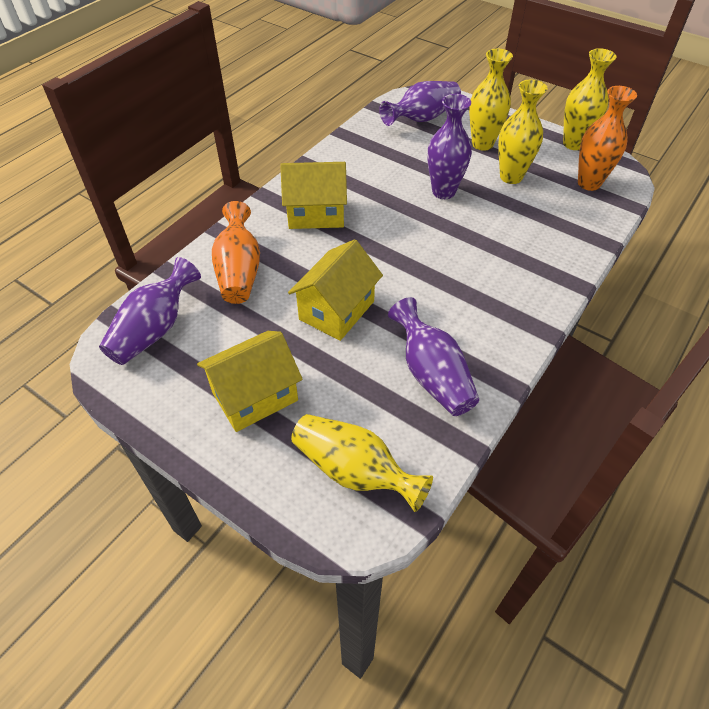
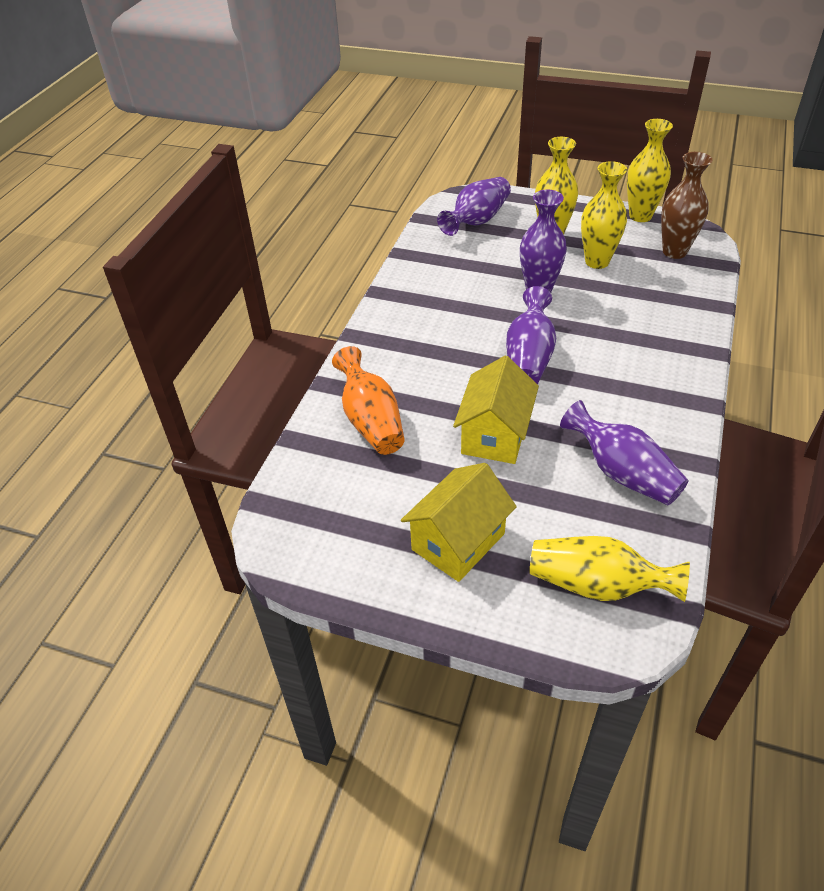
camera: 15 degrees left, 5 degrees down
(155, 329) = (313, 503): purple vase -> purple vase (529, 357)
(316, 213) = (420, 342): yellow house -> none
(589, 183) = (674, 252): orange vase -> brown vase

